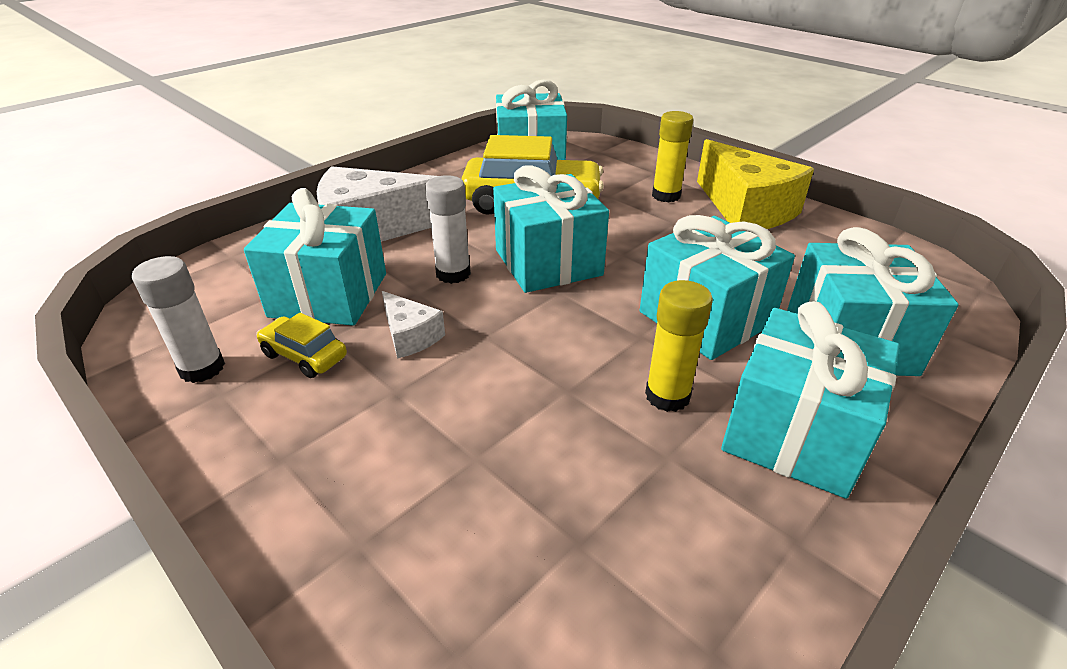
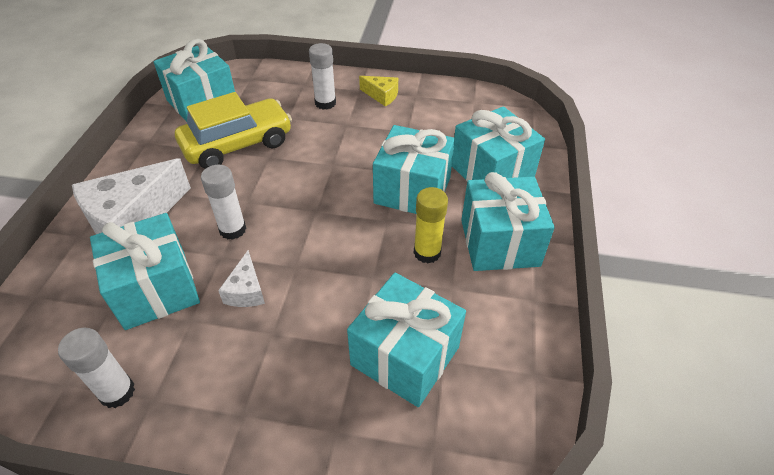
camera: 35 degrees left, 10 degrees up
(304, 356) = (186, 342): yellow car -> none
(410, 336) = (246, 291): white cheese -> white cheese turned 75 degrees clockwise
(548, 262) = (290, 191): turquoise gift -> turquoise gift (405, 356)
(666, 195) = (325, 103): yellow glue stick -> white glue stick
(746, 209) = (382, 96): yellow cheese -> yellow cheese, size x0.48

